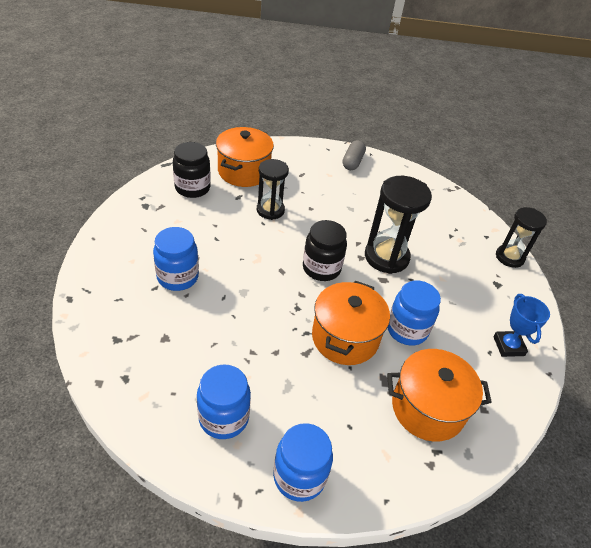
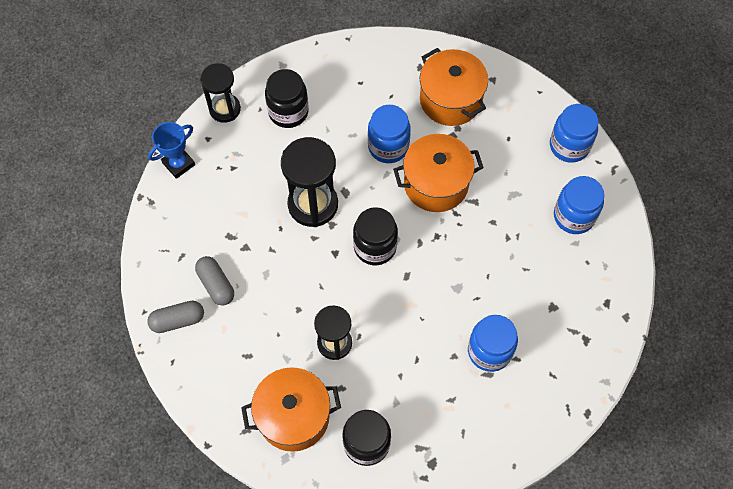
camera: 120 degrees left, 20 degrees up
(363, 186) = (216, 284): none -> grey capsule
(485, 289) = (288, 112): none -> black jar
(508, 346) = (342, 72): blue trophy -> blue trophy (178, 164)

